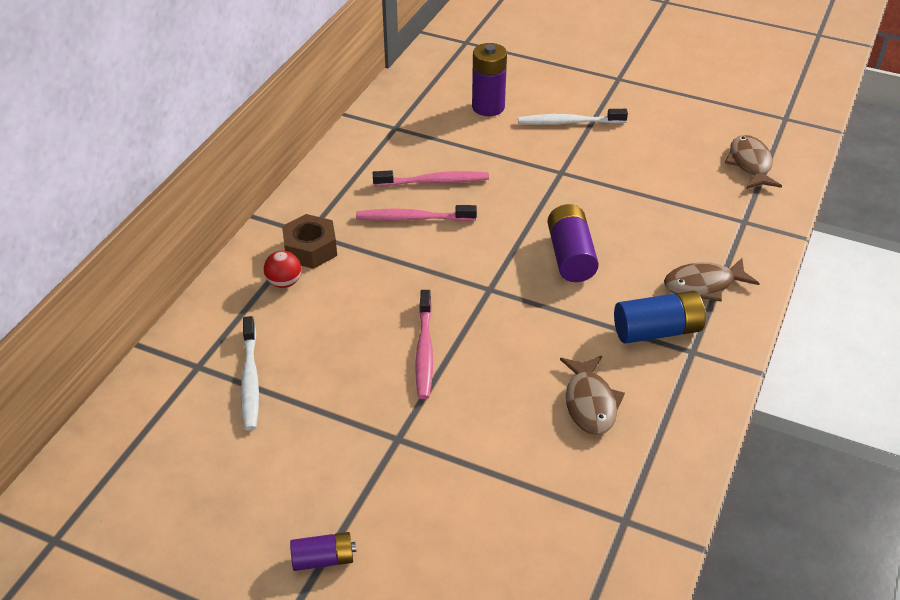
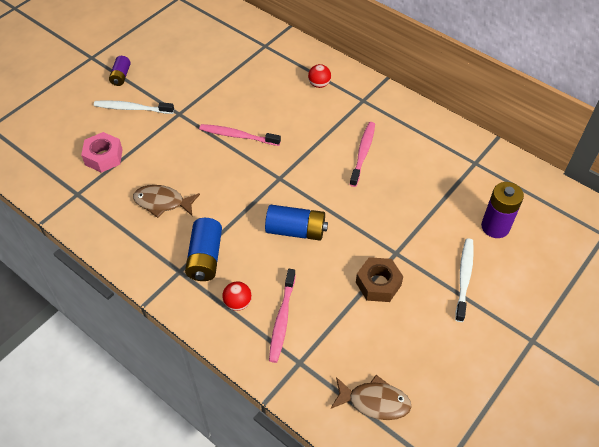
camera: 105 degrees right, 10 degrees up
(250, 380) = (246, 63): white toothbrush -> white toothbrush (132, 108)
(310, 249) = (346, 99): brown nut -> brown nut (378, 284)
(434, 181) = (401, 172): pink toothbrush -> pink toothbrush (282, 319)
(533, 512) = (104, 157): none -> pink nut
(570, 256) = (296, 230): purple battery -> blue battery
(703, 285) = (238, 303): brown fish -> red ball

